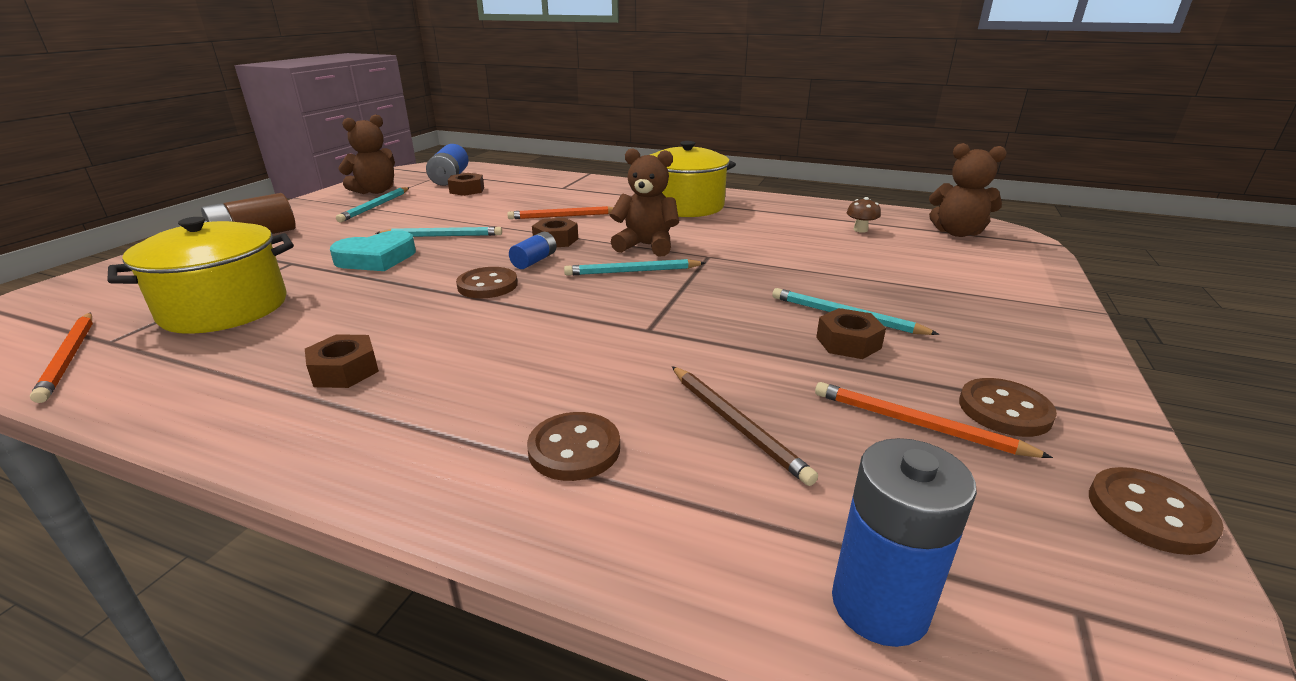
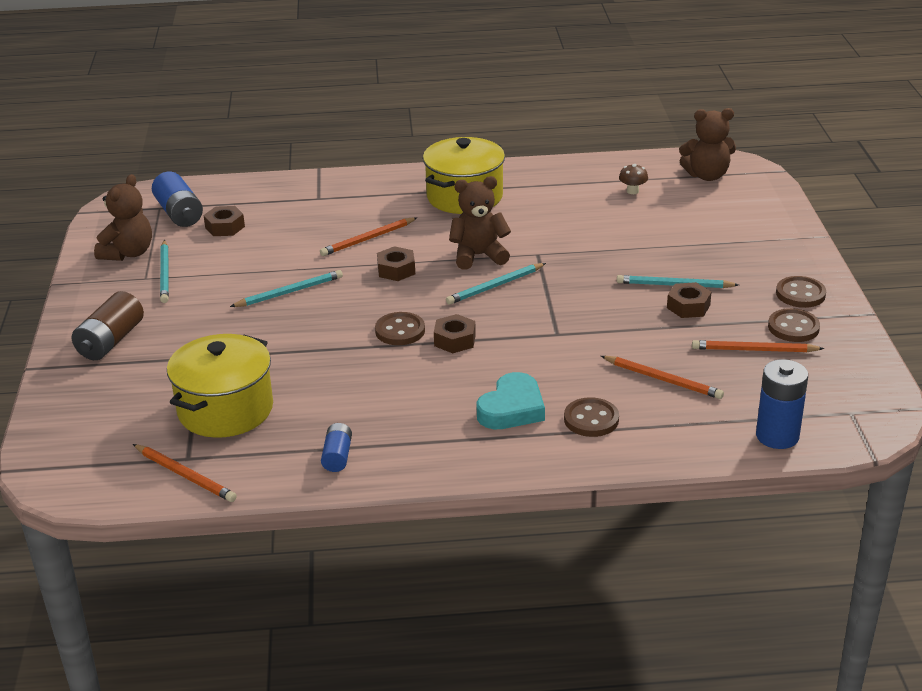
camera: 25 degrees left, 5 degrees up
(345, 371) = (396, 422): brown nut -> brown nut (455, 340)
(376, 258) = (269, 332): turquoise heart -> turquoise heart (512, 408)
(534, 261) = (406, 297): blue battery -> blue battery (337, 456)
(736, 424) = (663, 379): brown pencil -> orange pencil
(1149, 513) = (870, 363): brown button -> brown button (800, 294)

